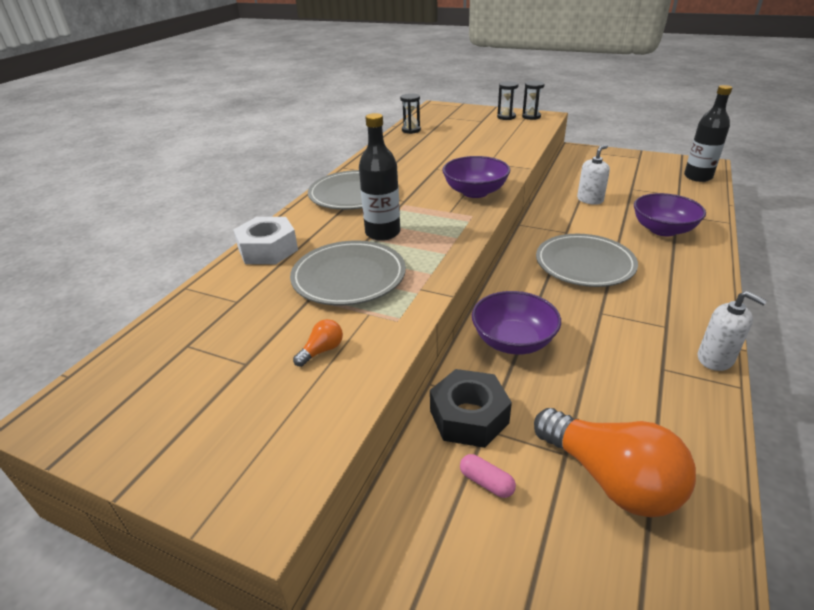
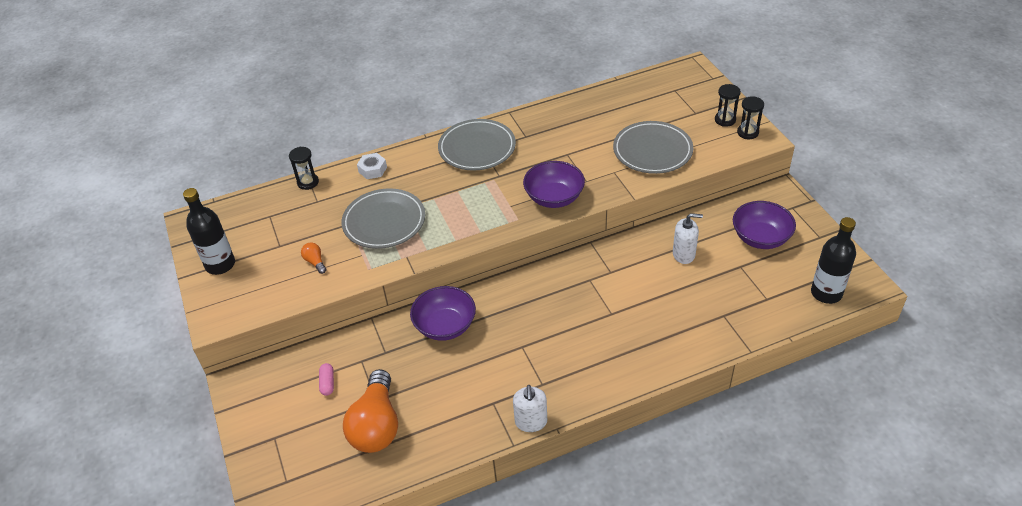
camera: 45 degrees right, 10 degrees up
(268, 249) = (372, 170): white nut -> white nut, size x0.62
(322, 351) = (315, 262): orange light bulb -> orange light bulb turned 120 degrees counterclockwise
(382, 233) = (446, 198): black bottle -> black bottle (220, 265)
(411, 130) = (619, 92): black hourglass -> black hourglass (308, 182)
(469, 416) = (363, 349): black nut -> none
(584, 264) = (574, 307): grey plate -> grey plate (652, 151)
(663, 230) = (684, 320): purple bowl -> purple bowl (760, 238)

